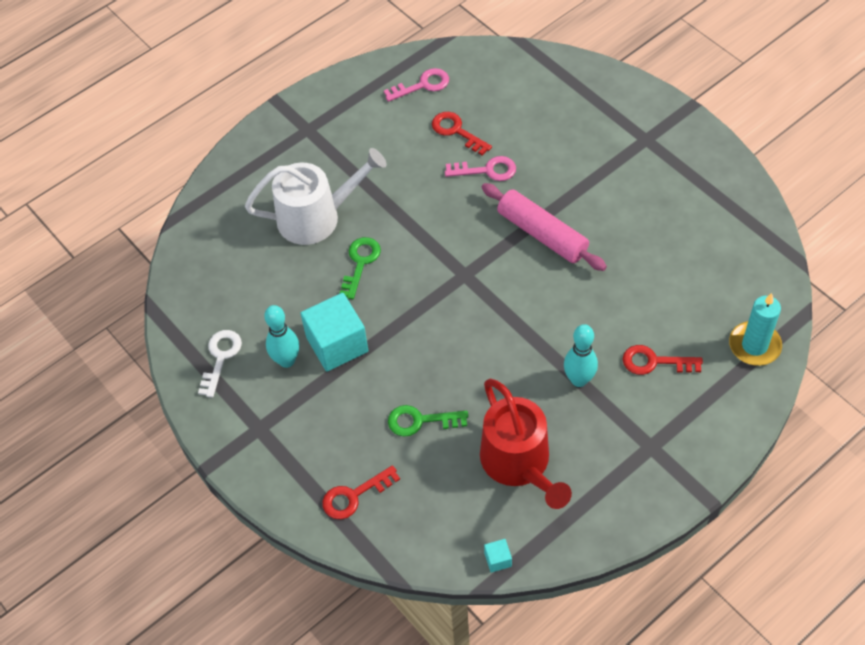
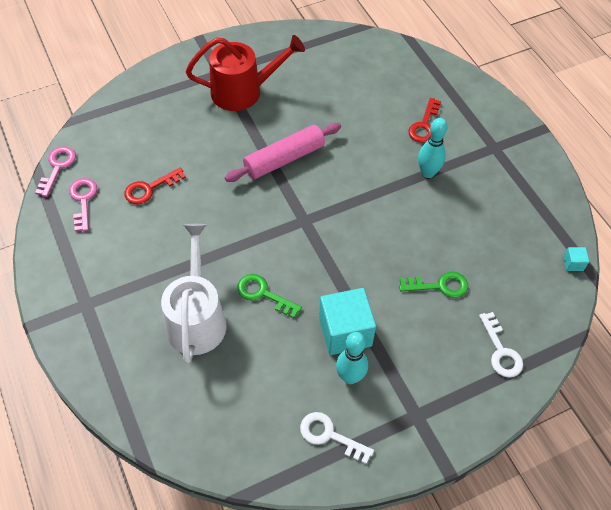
camera: 80 degrees left, 0 degrees up
(354, 496) = (501, 351): red key -> white key
(420, 421) = (439, 285): green key -> green key turned 105 degrees counterclockwise
(486, 170) = (202, 178): pink key -> pink key (57, 167)
(519, 463) = (492, 229): red watering can -> red watering can (243, 91)
(754, 345) = (426, 69): turquoise candle -> none

